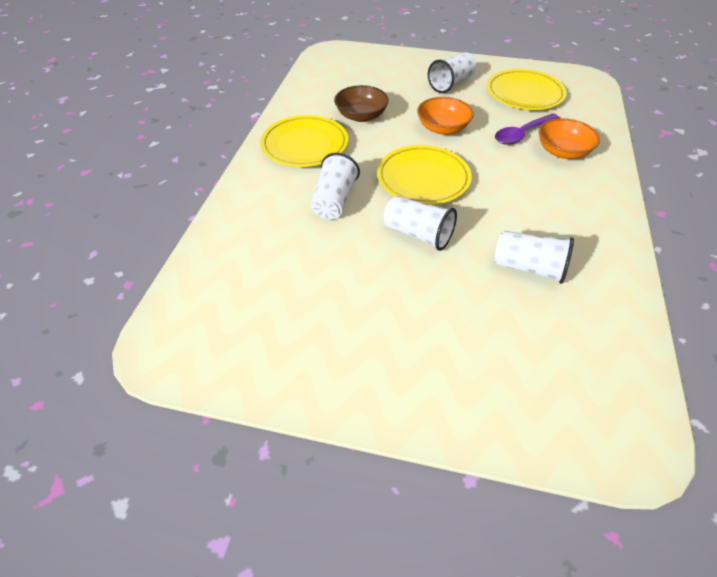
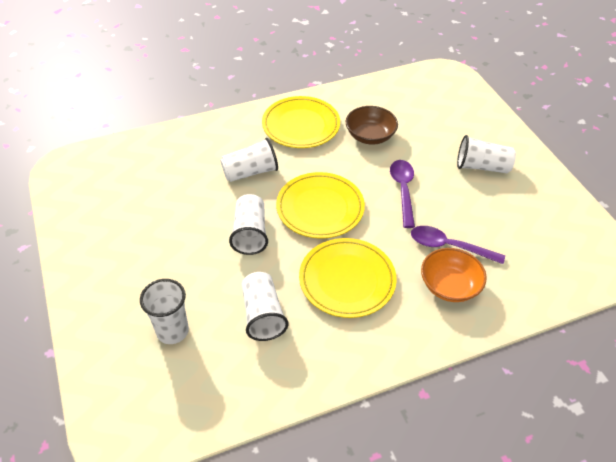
camera: 55 degrees right, 0 degrees up
(442, 128) = (403, 190): orange bowl -> purple spoon
(510, 344) = (172, 331): none -> white cup
(524, 94) = (523, 224): yellow plate -> yellow plate (347, 280)

